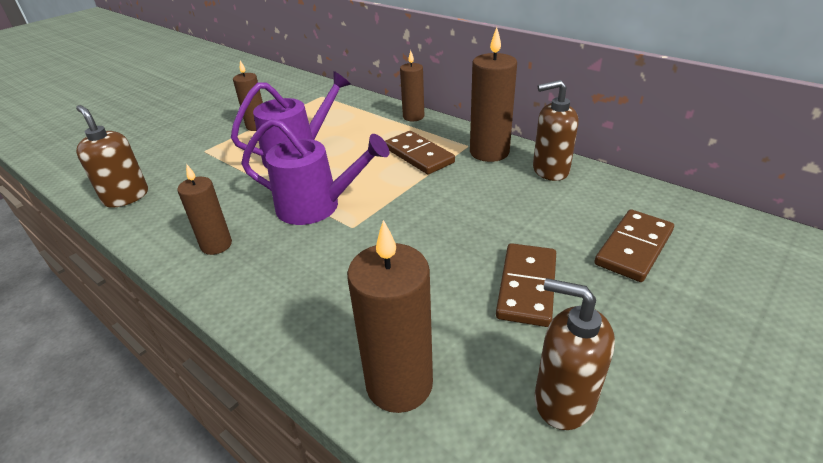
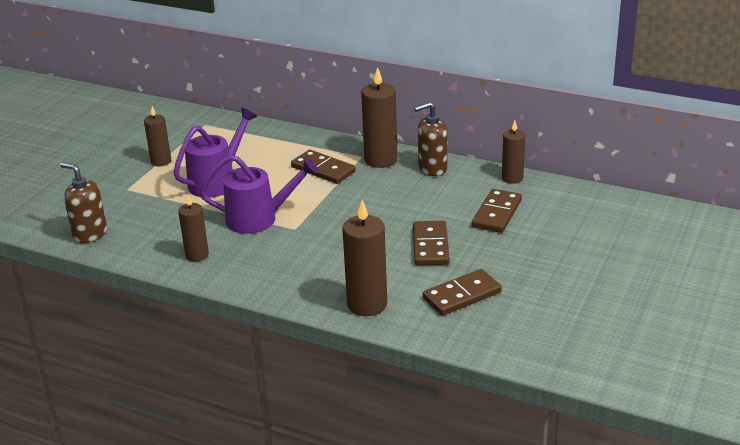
camera: 15 degrees left, 5 degrees down
(413, 117) = (304, 136): brown candle -> brown candle (512, 178)
(563, 400) = (462, 295): brown soap dispenser -> brown domino

